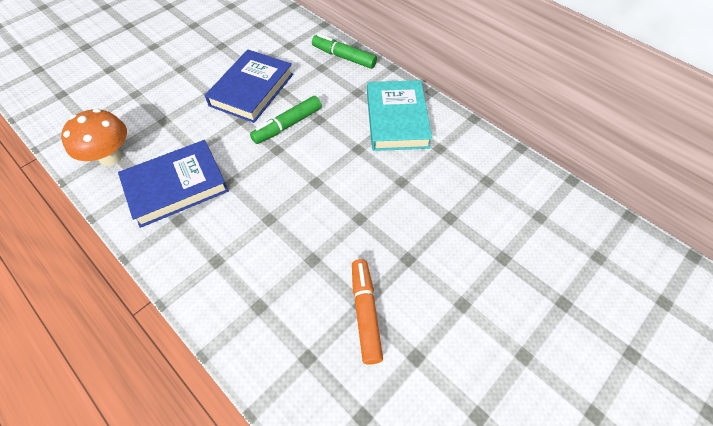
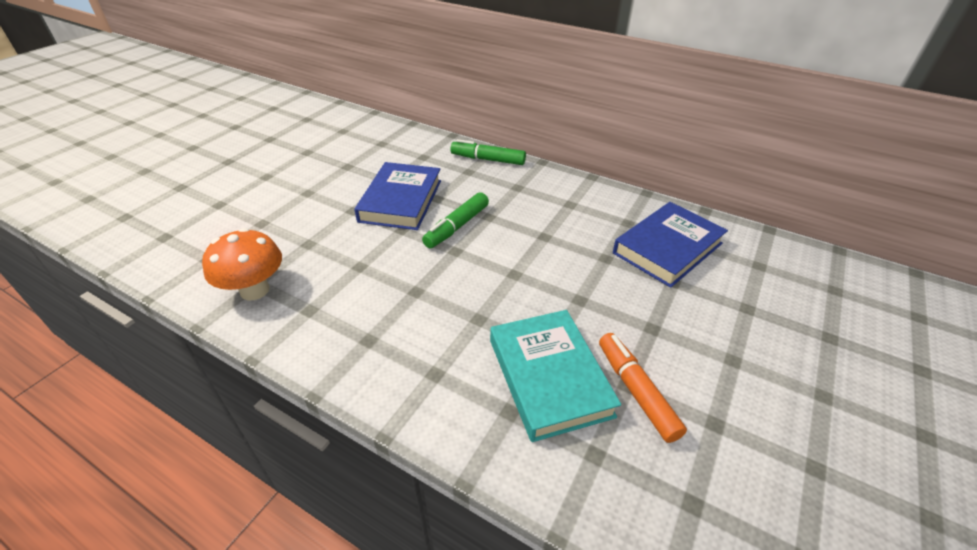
camera: 15 degrees left, 15 degrees down
(176, 186) = (352, 306): blue book -> blue book (667, 248)
(397, 119) = (571, 204): turquoise book -> turquoise book (549, 377)

